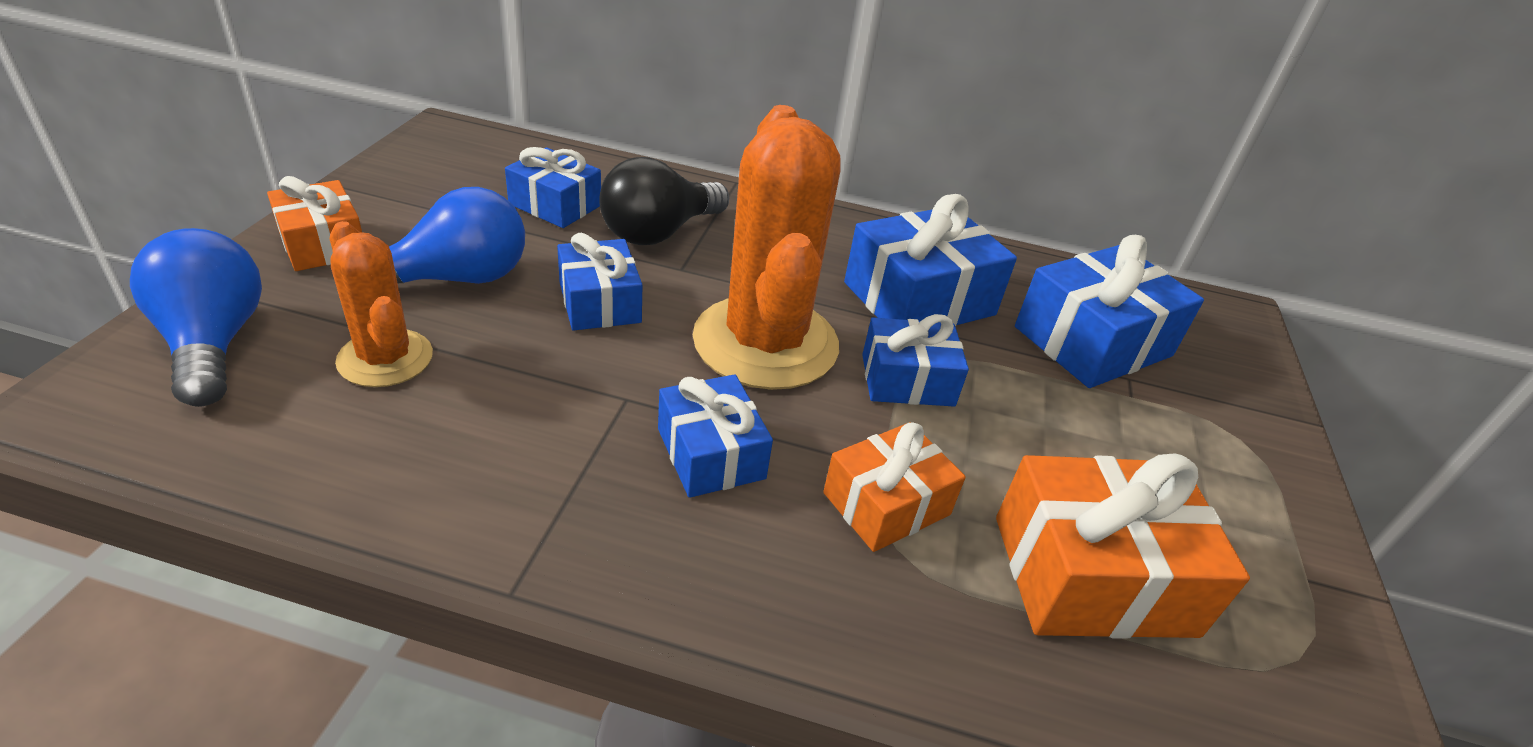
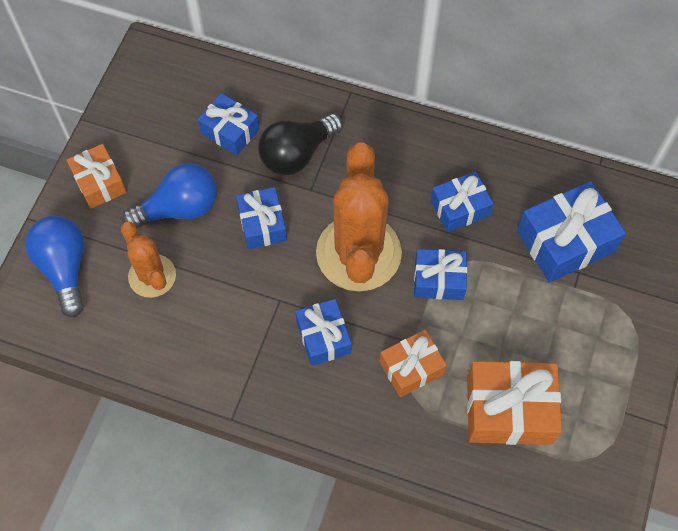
camera: 10 degrees right, 25 degrees up
(919, 298) = (460, 208): blue gift -> blue gift, size x0.63

